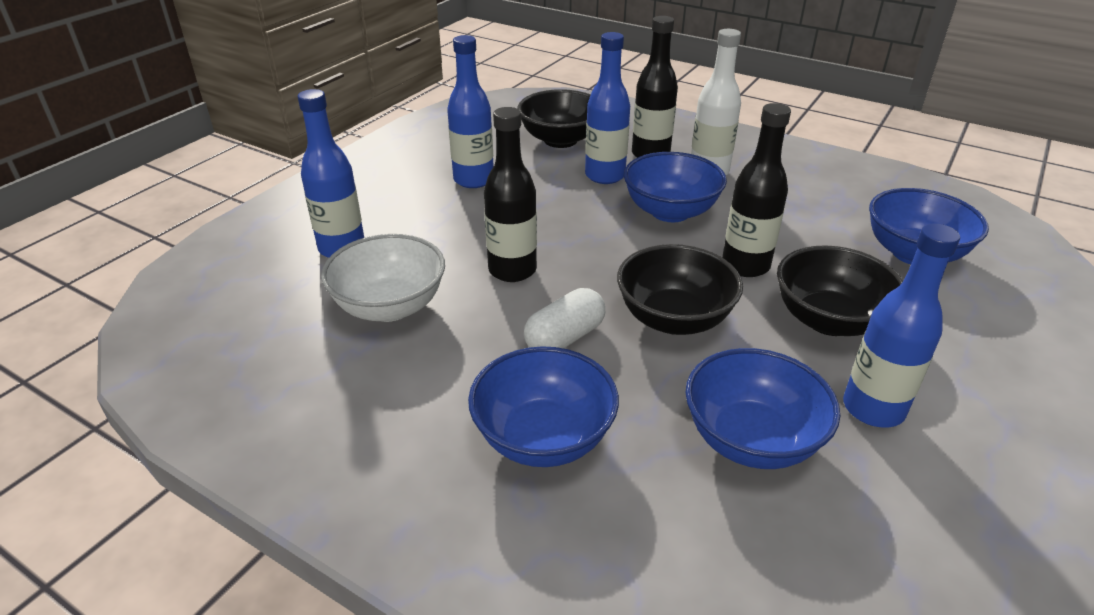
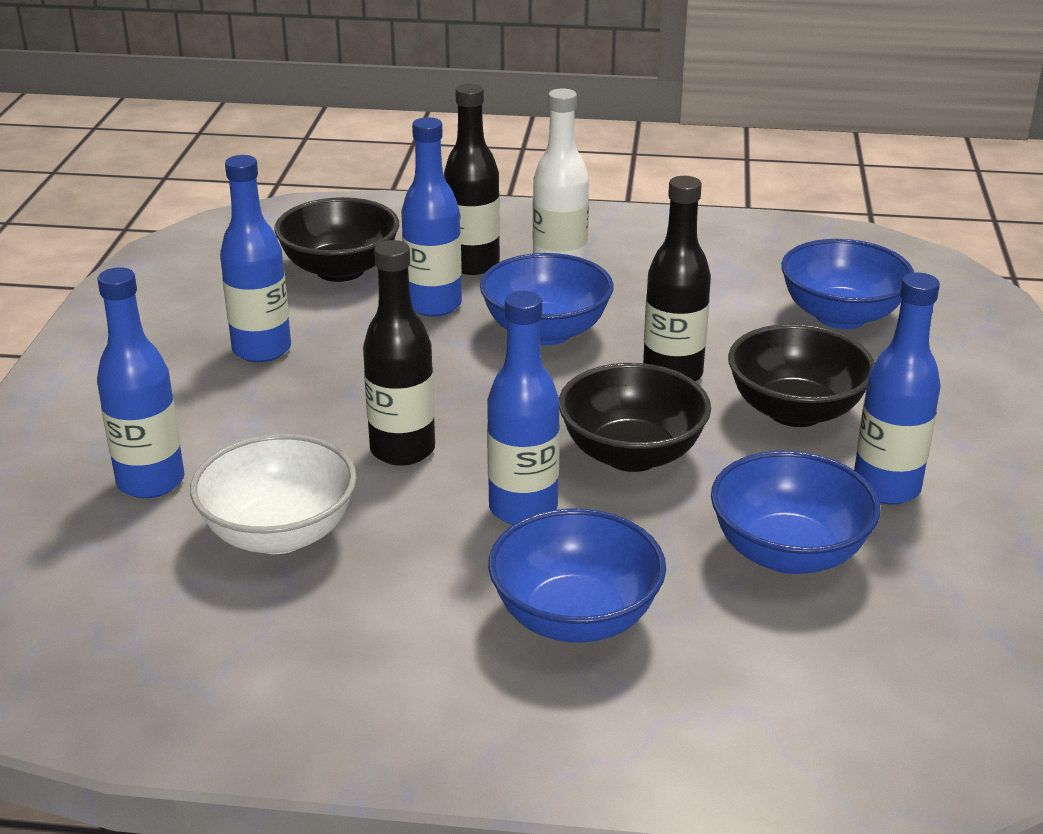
camera: 25 degrees left, 5 degrees down
(565, 337) = (523, 509): white capsule -> blue bottle

